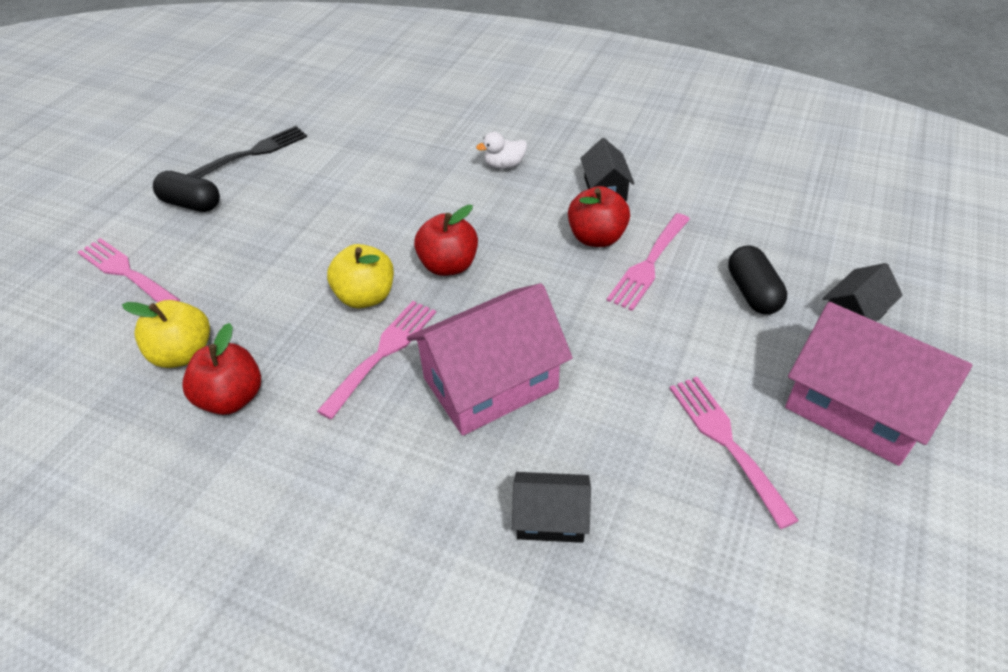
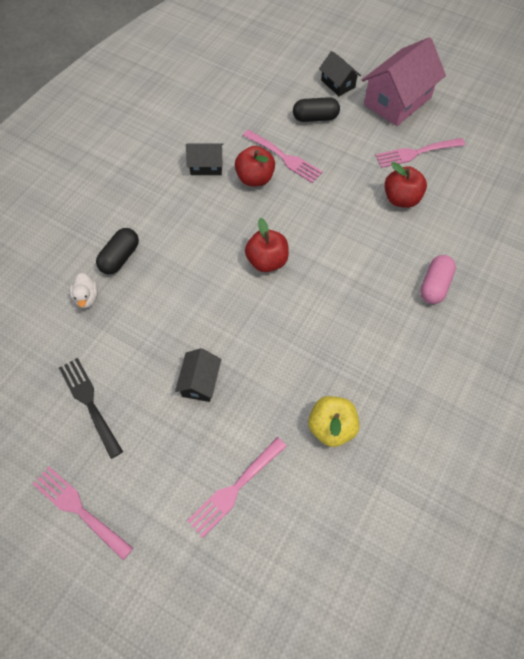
camera: 85 degrees left, 15 degrees up
(191, 204) = (153, 447): black capsule -> black capsule (120, 257)
(232, 398) = (374, 389): red apple -> red apple (401, 199)
(366, 296) = (290, 311): yellow apple -> none
(383, 353) = (343, 301): pink fork -> pink fork (79, 509)
(418, 476) = (434, 285): none -> pink capsule
(490, 383) = (372, 246): pink house -> none
(504, 165) = (163, 219): white duck -> white duck (87, 298)
(550, 518) = (460, 229): black house -> black house (200, 382)

